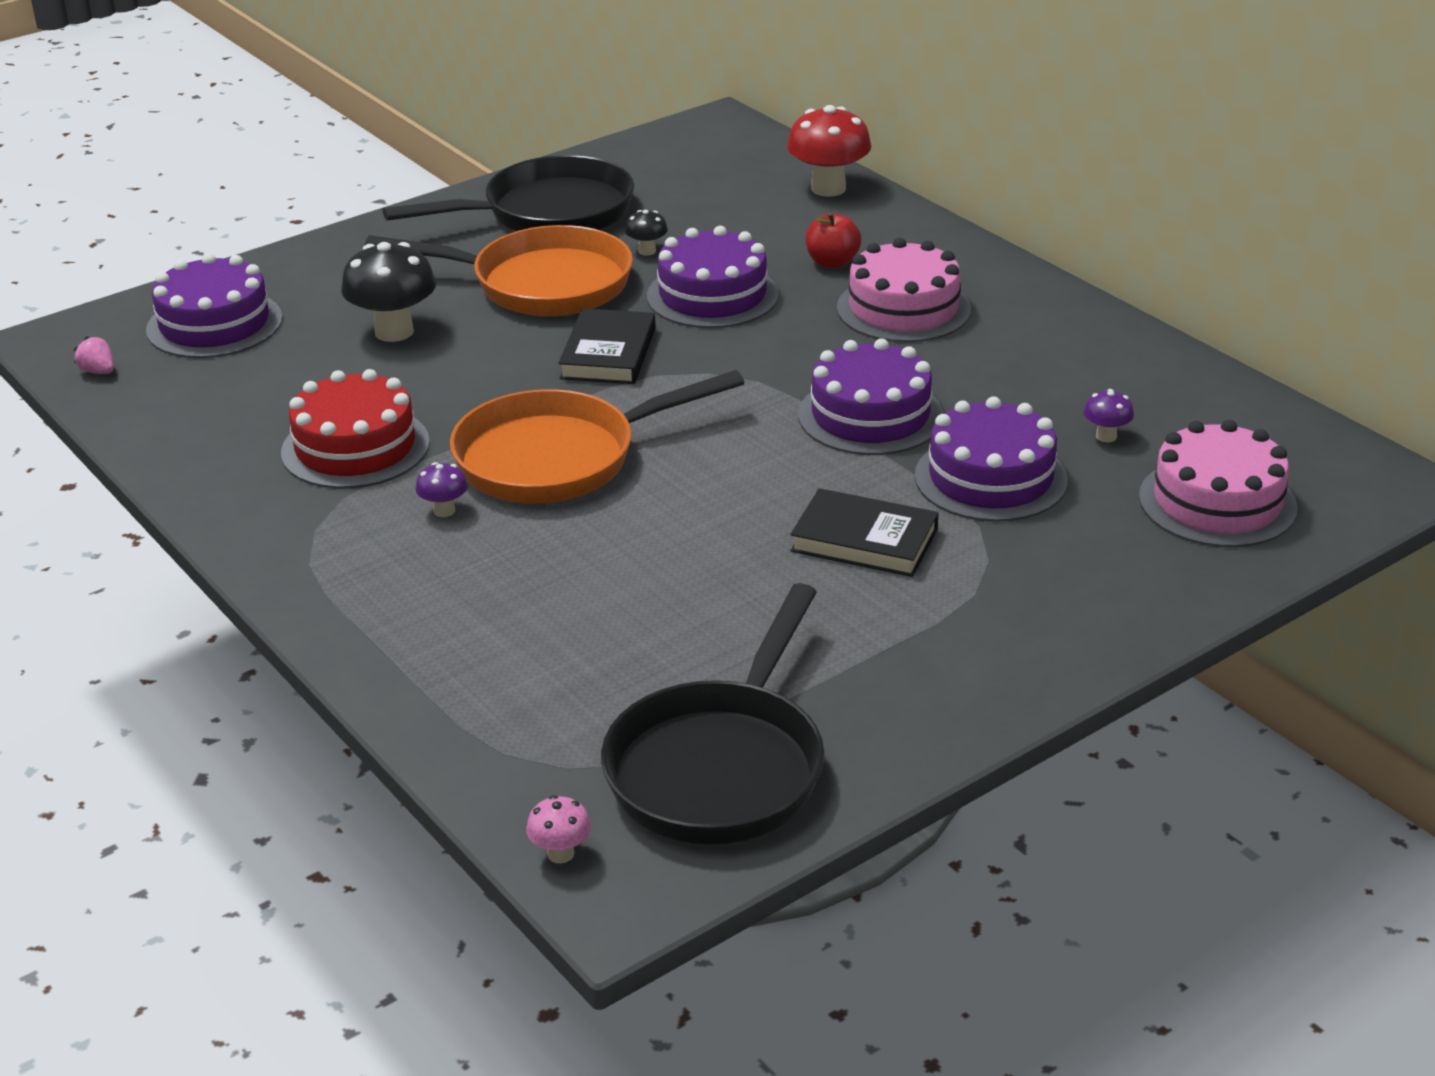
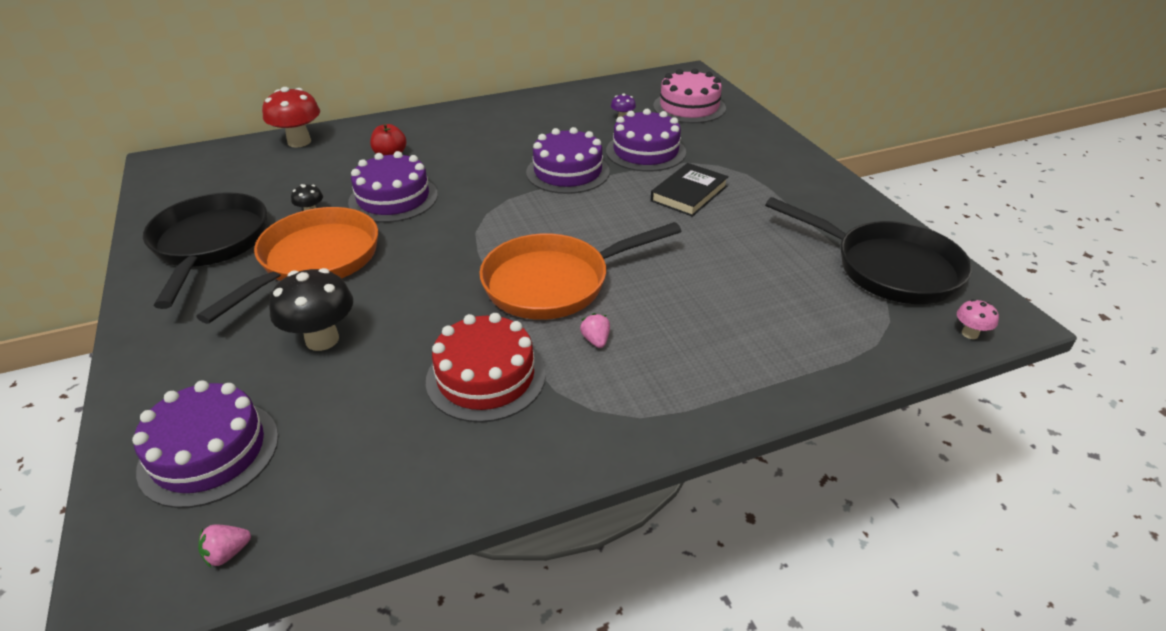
camera: 75 degrees left, 5 degrees up
(444, 511) = (596, 340): purple mushroom -> pink strawberry
(557, 458) = (554, 283): orange pan -> orange pan turned 75 degrees clockwise
(608, 353) = (434, 246): black book -> none
(903, 309) = (462, 144): pink cake -> none

